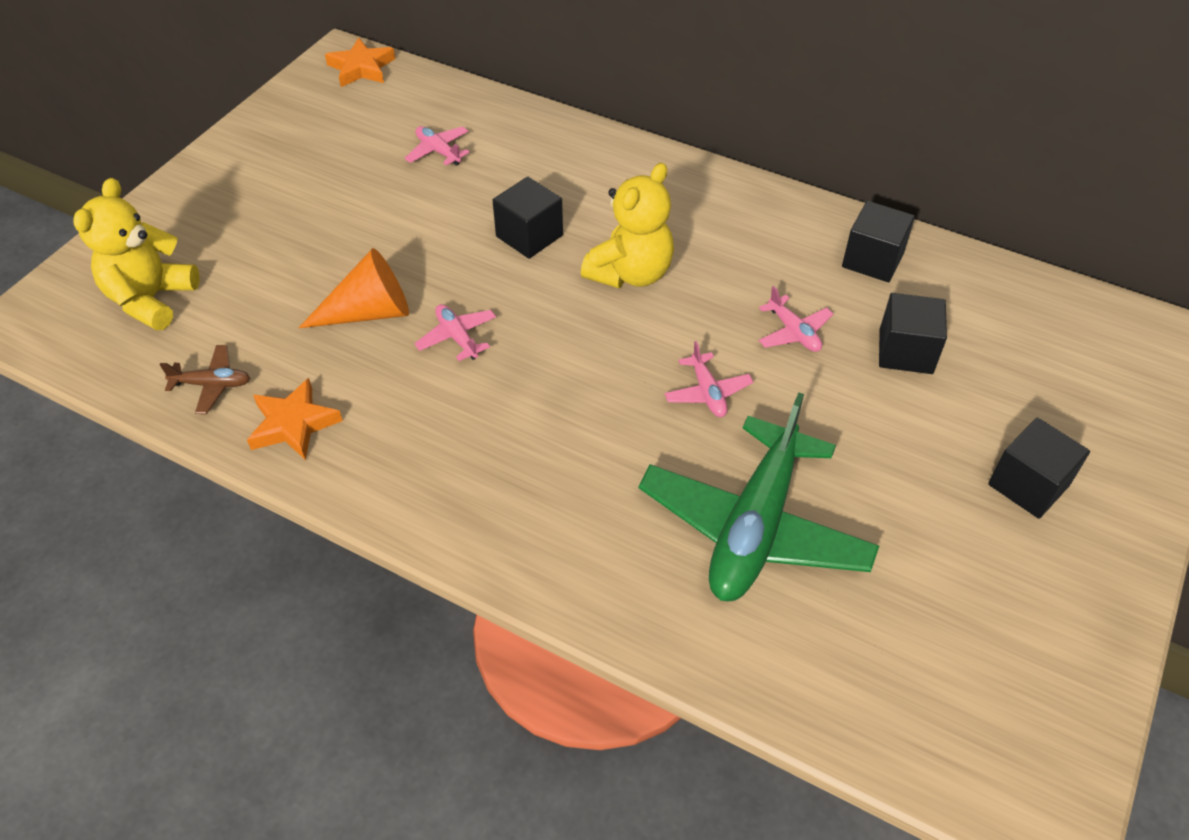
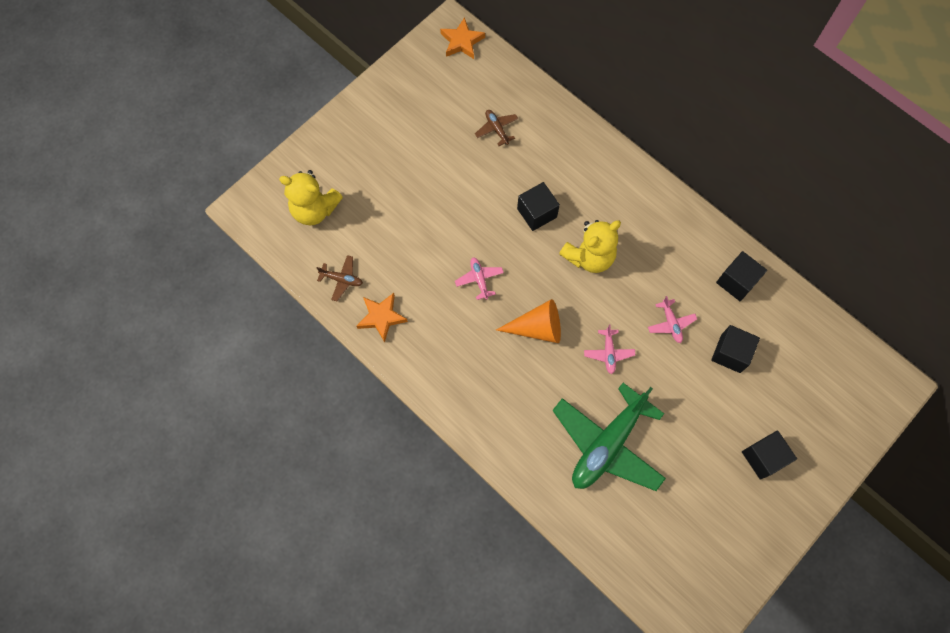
camera: 15 degrees right, 20 degrees up
(151, 299) = (314, 209): yellow teddy bear -> yellow teddy bear turned 105 degrees counterclockwise
(369, 312) = (433, 249): orange cone -> orange cone (537, 328)
(438, 151) = (496, 129): pink plane -> brown plane

